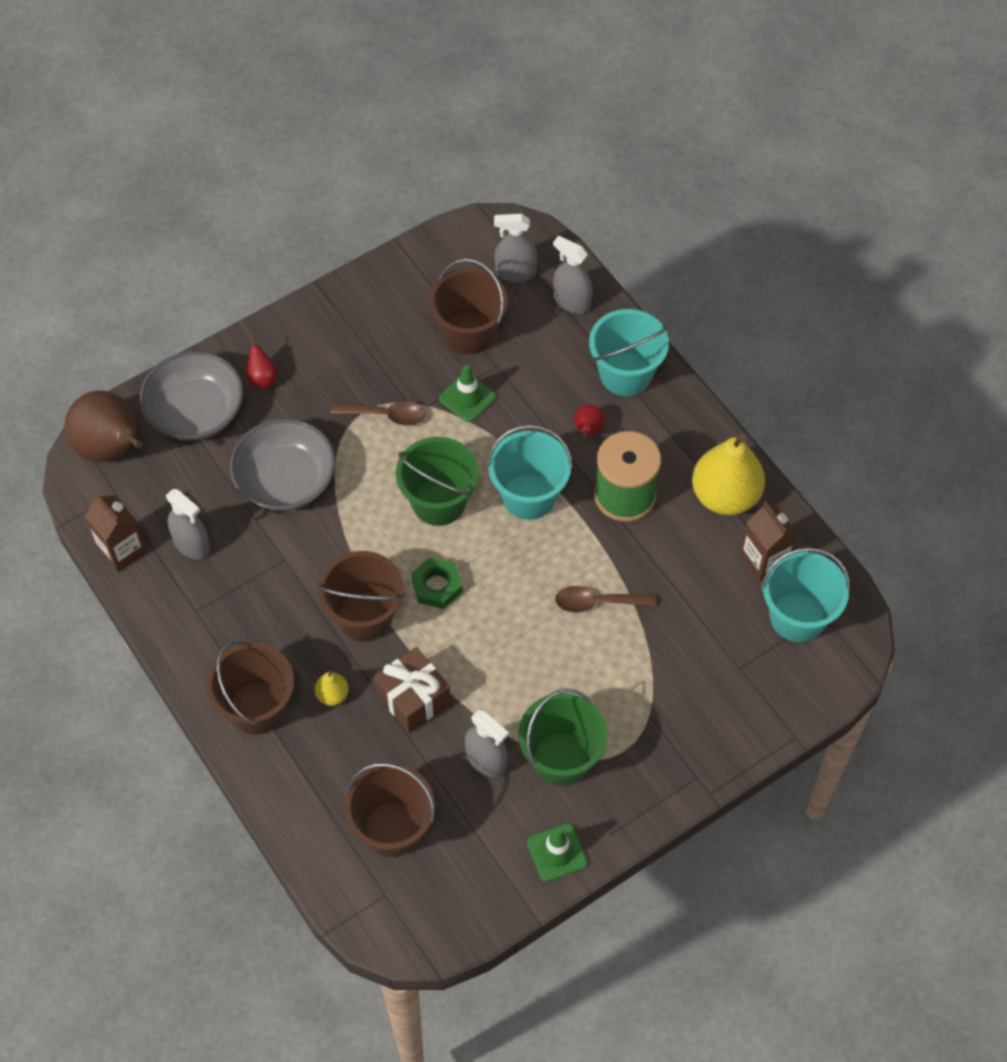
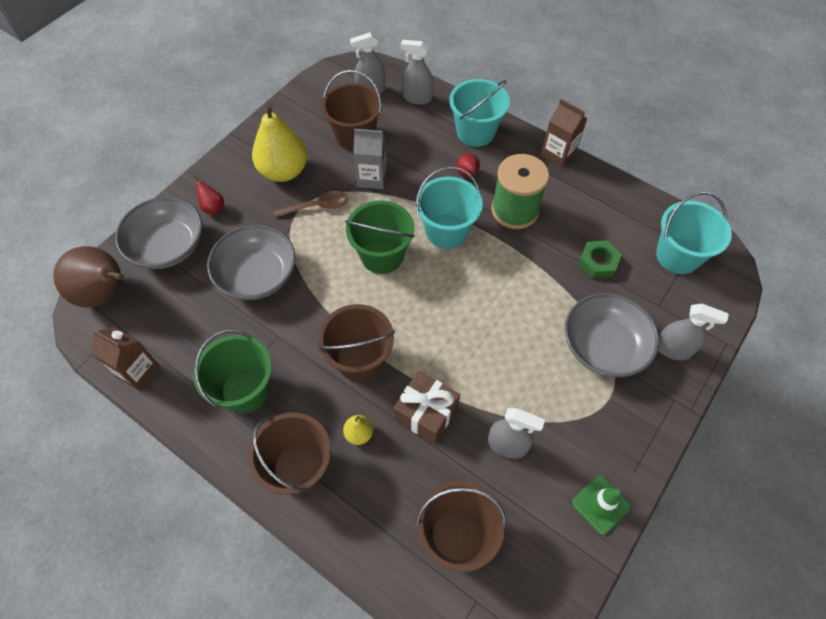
camera: 20 degrees left, 0 degrees up
(192, 544) = (197, 348): grey spray bottle -> grey spray bottle (672, 349)
(437, 586) = (407, 317): green nut -> green nut (598, 262)
(467, 398) = (372, 178): green traffic cone -> grey carton
(561, 758) = (565, 422): green bucket -> green bucket (245, 390)
(597, 602) = (532, 291): brown spoon -> none
(648, 692) = (603, 346): none -> grey bowl
(725, 496) = (583, 190): yellow pear -> yellow pear (284, 171)
(764, 560) = (633, 224): brown carton -> brown carton (558, 154)

